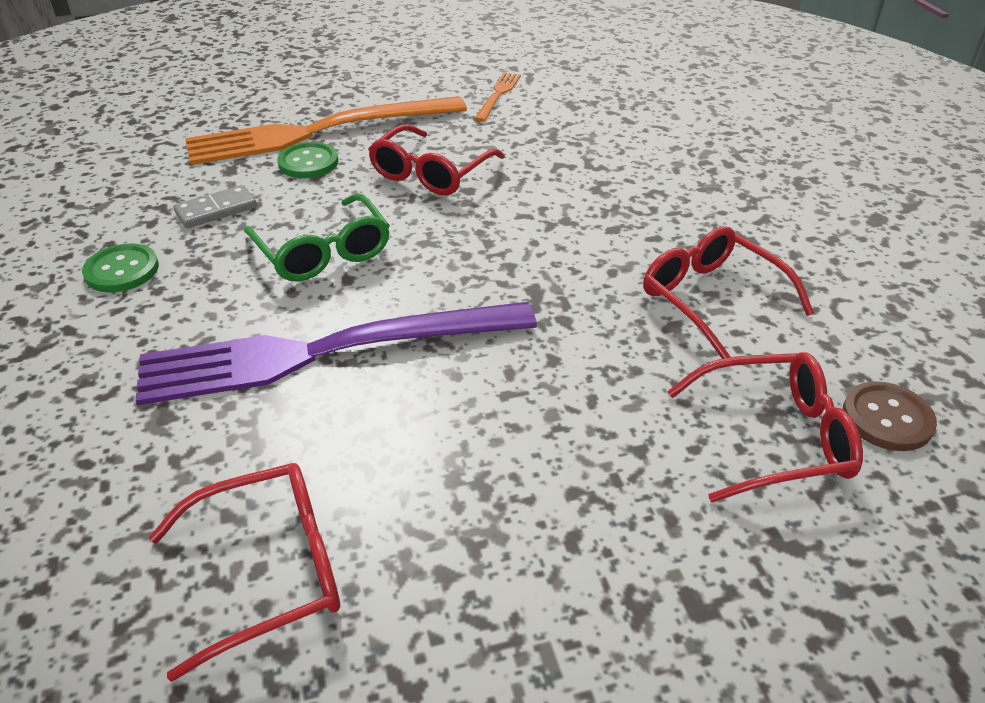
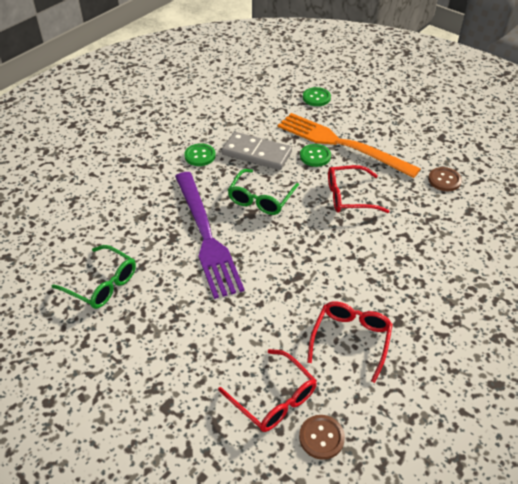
camera: 55 degrees right, 5 degrees up
(191, 107) = (316, 98): none -> green button
(216, 210) = (257, 153): grey domino -> grey domino, size x1.81
(269, 571) = (102, 284): red glasses -> green glasses
(326, 352) = (206, 236): purple fork -> purple fork turned 150 degrees counterclockwise
(498, 95) = (444, 180): orange fork -> brown button

